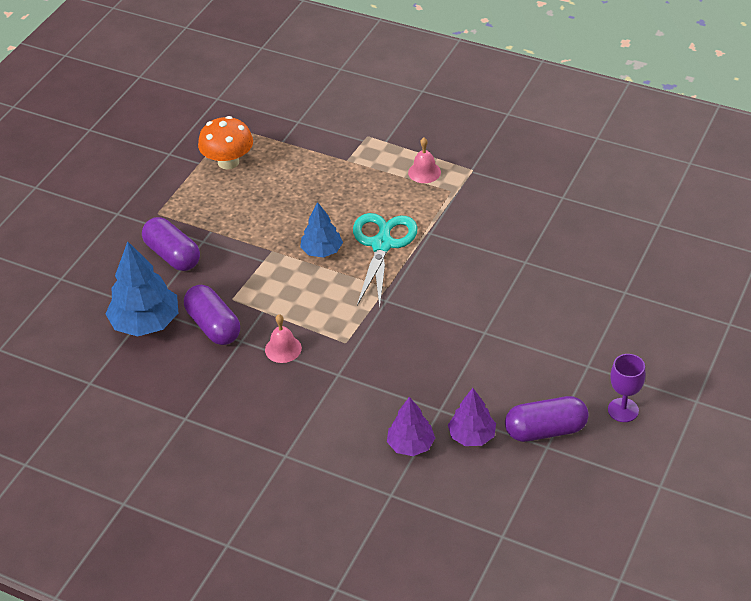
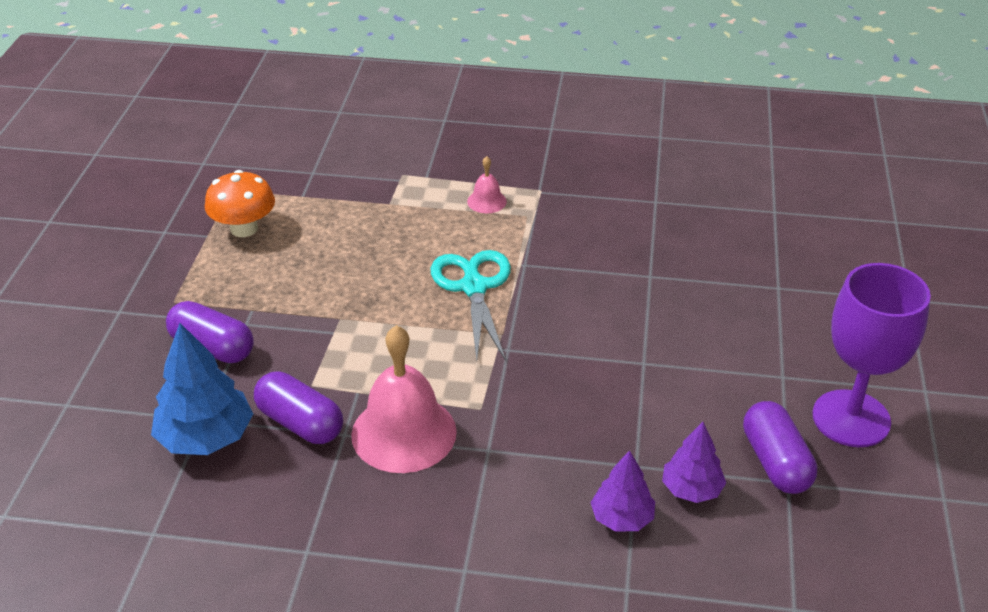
camera: 20 degrees left, 5 degrees down
(283, 349) = (404, 433): pink bell -> pink bell, size x2.15
(322, 251) = (403, 307): blue tree -> none
(545, 430) = (775, 462): purple capsule -> purple capsule turned 75 degrees counterclockwise
(623, 410) = (851, 418): purple goblet -> purple goblet, size x2.00

